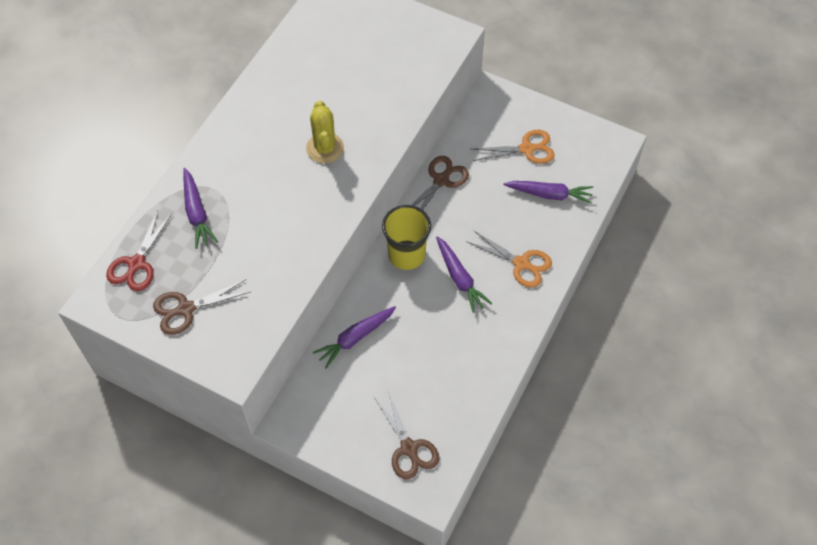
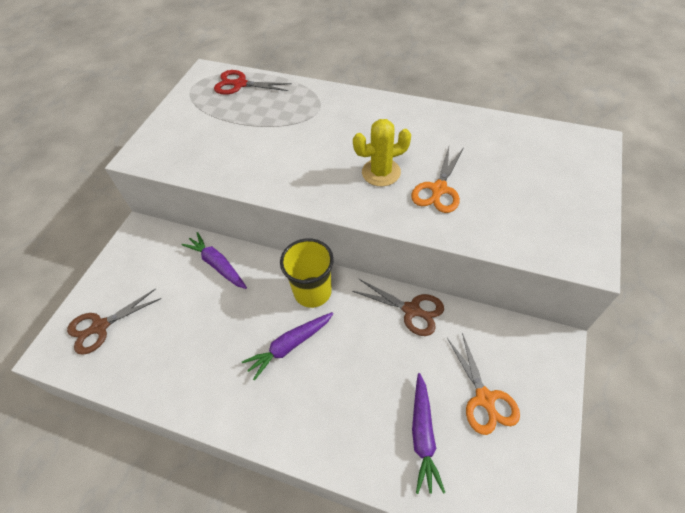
camera: 85 degrees right, 5 degrees down
(185, 309) = (197, 117): brown scissors -> none
(197, 213) = (291, 105): purple carrot -> none
(522, 264) = (316, 412): orange scissors -> orange scissors (438, 190)

